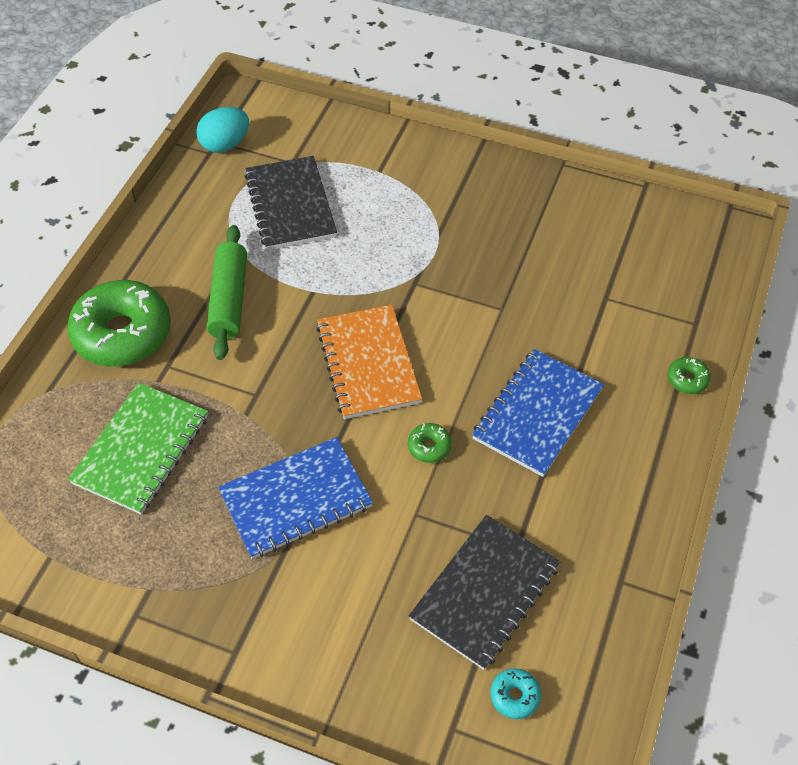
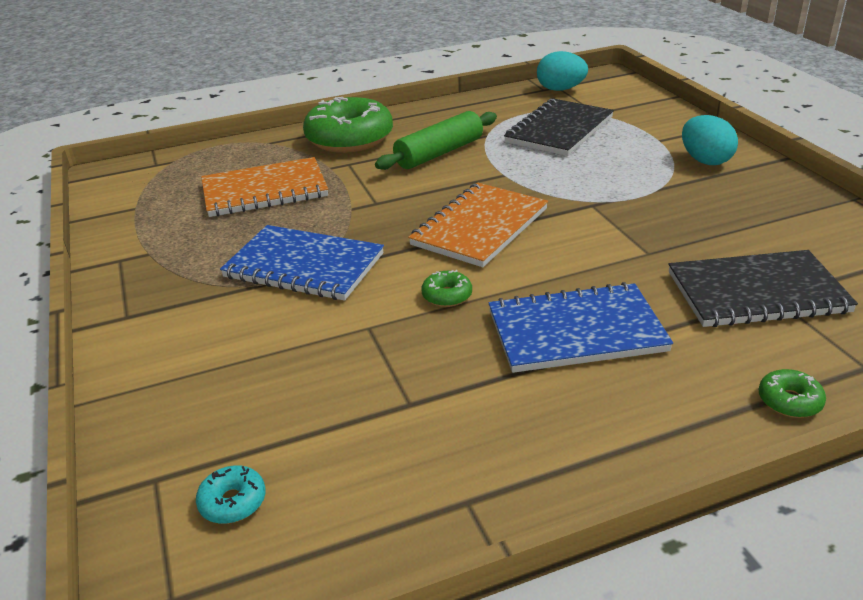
camera: 50 degrees right, 20 degrees down
(141, 449) = (264, 190): green notebook -> orange notebook
(436, 178) = (705, 160): none -> turquoise egg
(485, 592) = (334, 412): black notebook -> black notebook (756, 292)

